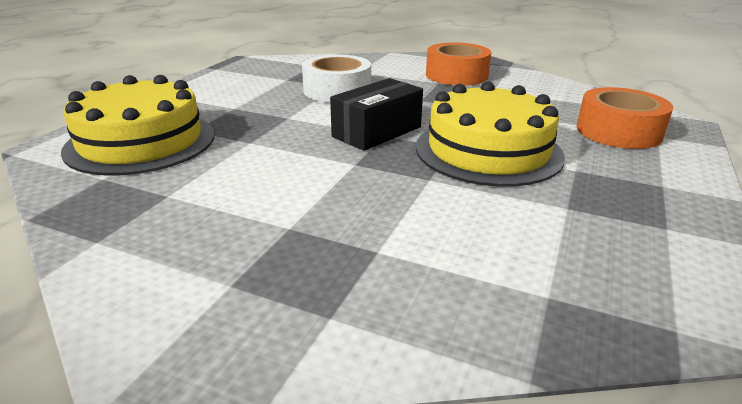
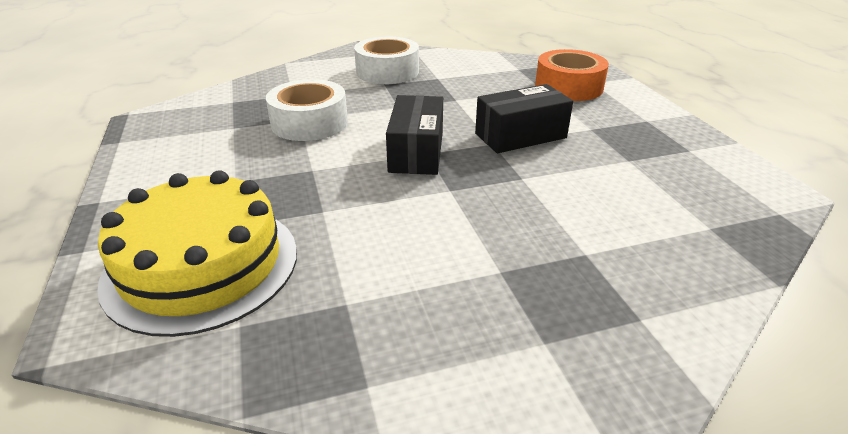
camera: 40 degrees left, 5 degrees up
(456, 75) = (387, 71): orange tape -> white tape
(488, 151) = (520, 136): yellow cake -> black box

